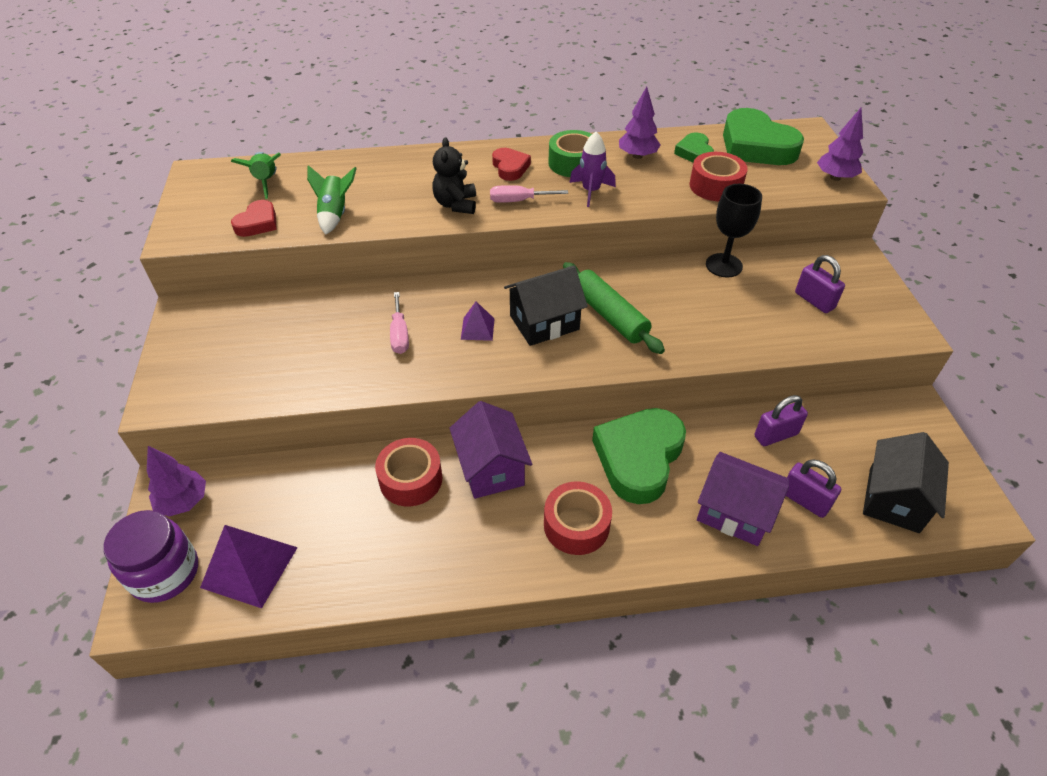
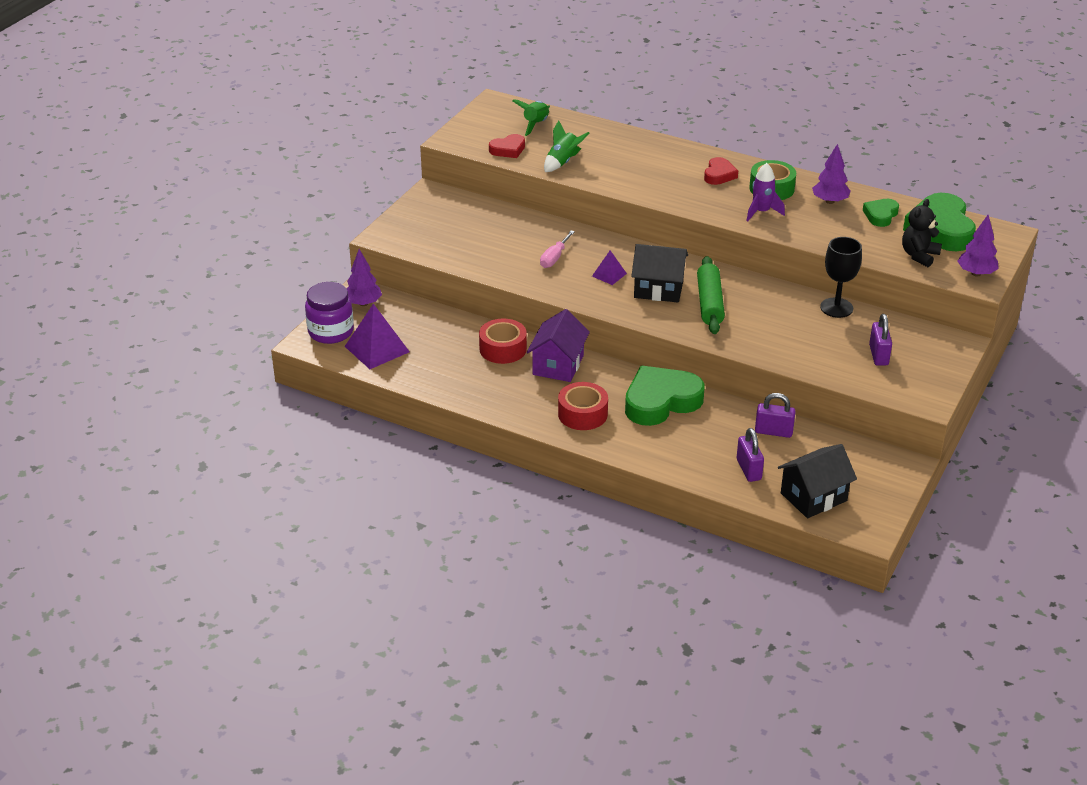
camera: 35 degrees right, 10 degrees down
(456, 204) = (652, 185): black teddy bear -> black teddy bear (919, 255)
(518, 201) = (700, 199): pink screwdriver -> none
(715, 186) = (865, 243): red tape -> none
(734, 512) = (692, 454): purple house -> none

